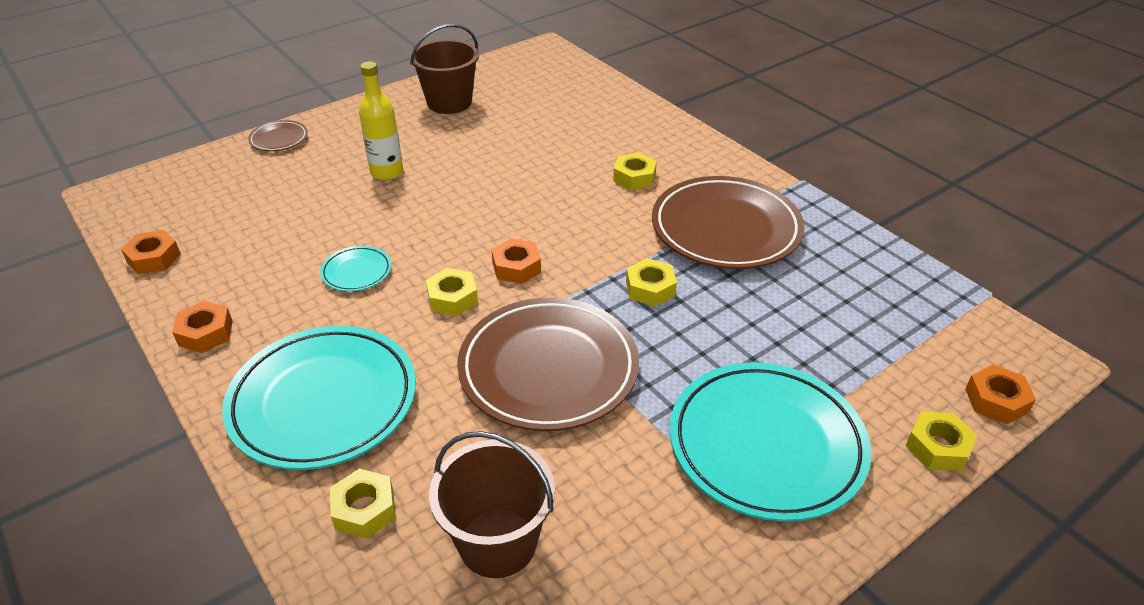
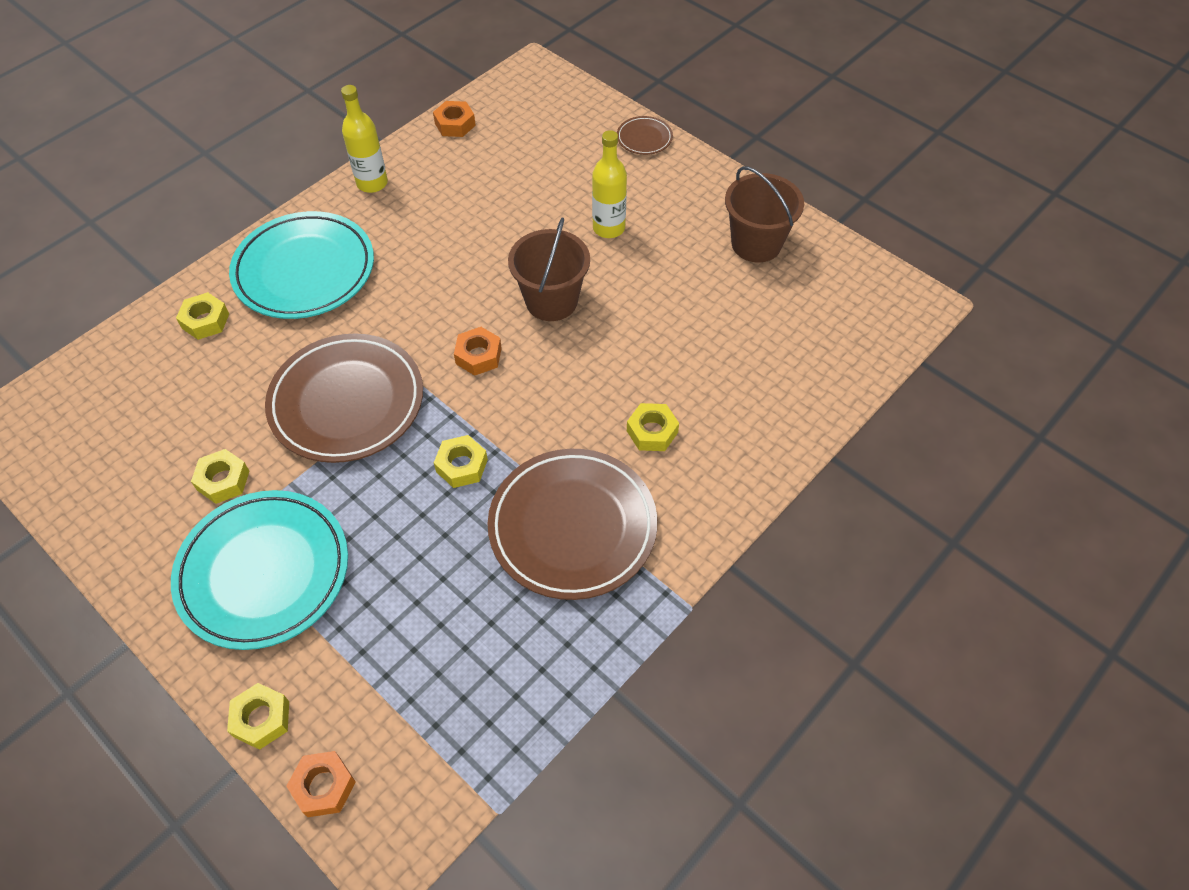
camera: 80 degrees right, 15 degrees up
(206, 333) = (372, 183): orange nut -> yellow bottle
(356, 272) = (456, 248): turquoise plate -> none
(452, 298) = (429, 319): yellow nut -> yellow nut (223, 480)
(497, 542) = (174, 401): brown bucket -> brown bucket (551, 301)

